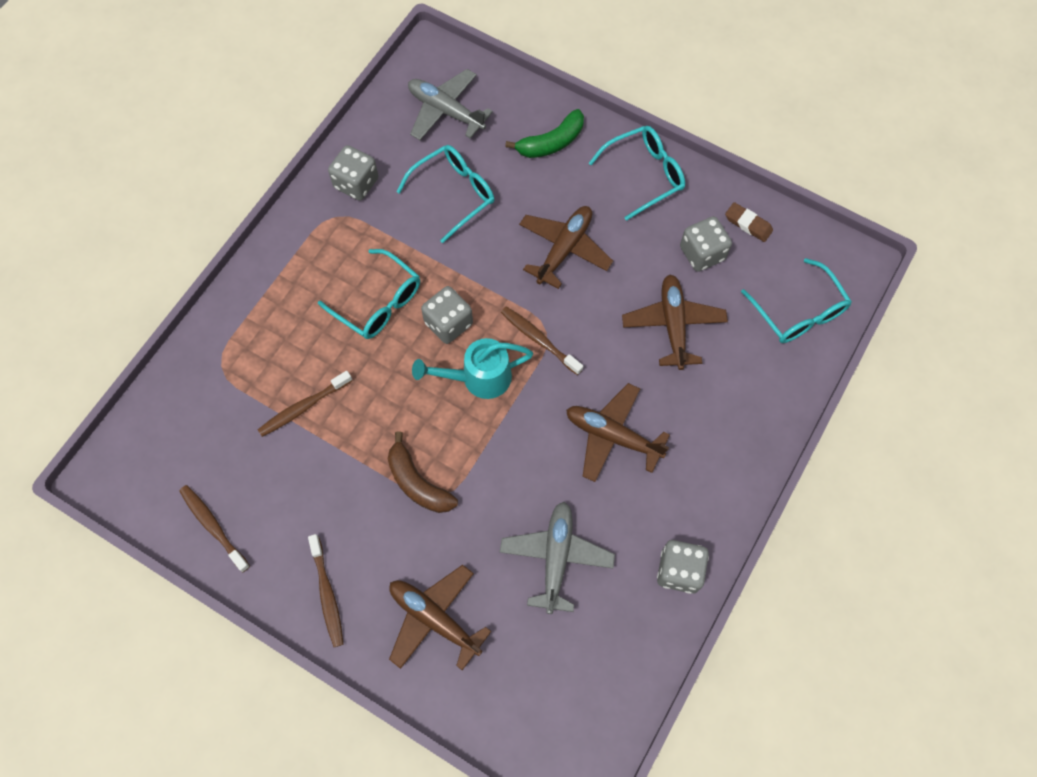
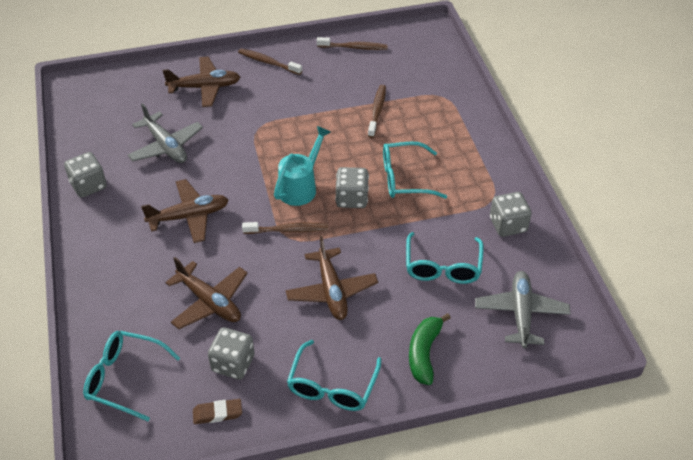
camera: 135 degrees right, 20 degrees down
(418, 483) = (276, 124): brown banana -> none
(446, 111) = (521, 313): grey plane -> grey plane turned 75 degrees counterclockwise

